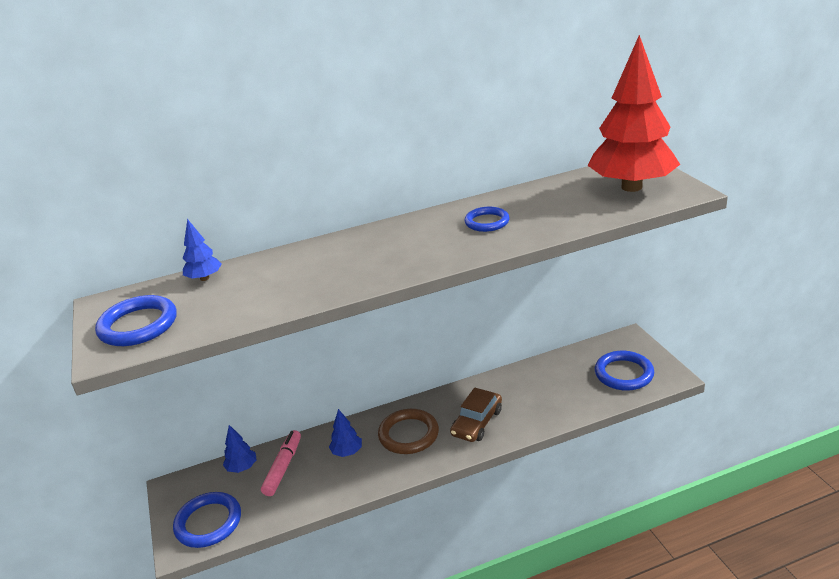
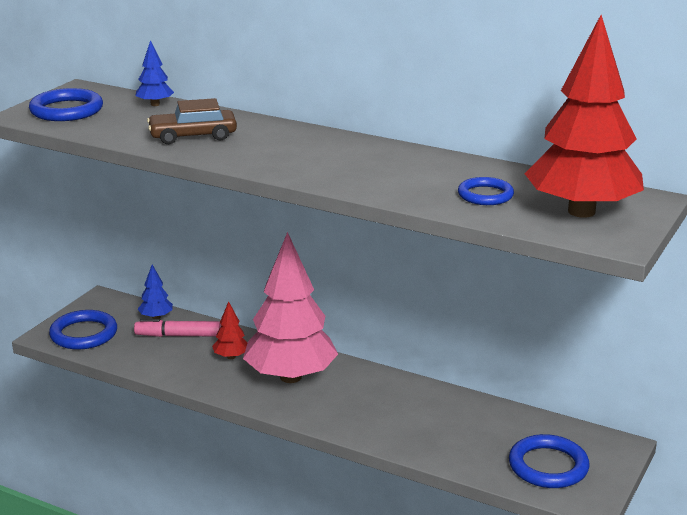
camera: 45 degrees right, 5 degrees down
(283, 467) = (178, 335): pink marker -> pink marker turned 150 degrees counterclockwise
(347, 452) = (231, 357): blue tree -> red tree
(408, 434) = (291, 377): brown ring -> pink tree
(477, 422) = (353, 406): brown car -> brown car (193, 136)
(487, 222) = (398, 170): blue ring -> blue ring (485, 195)

